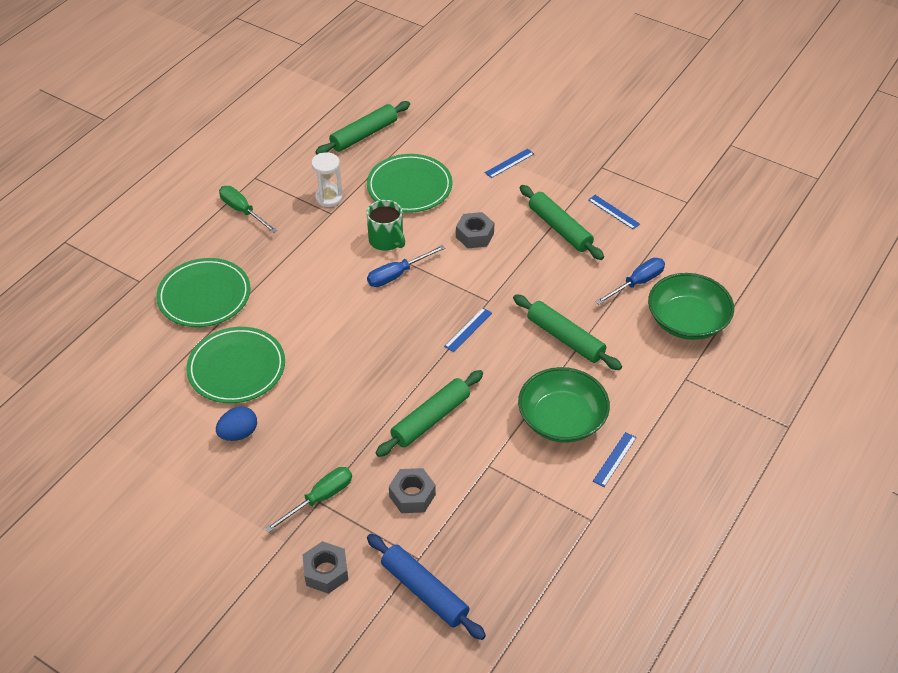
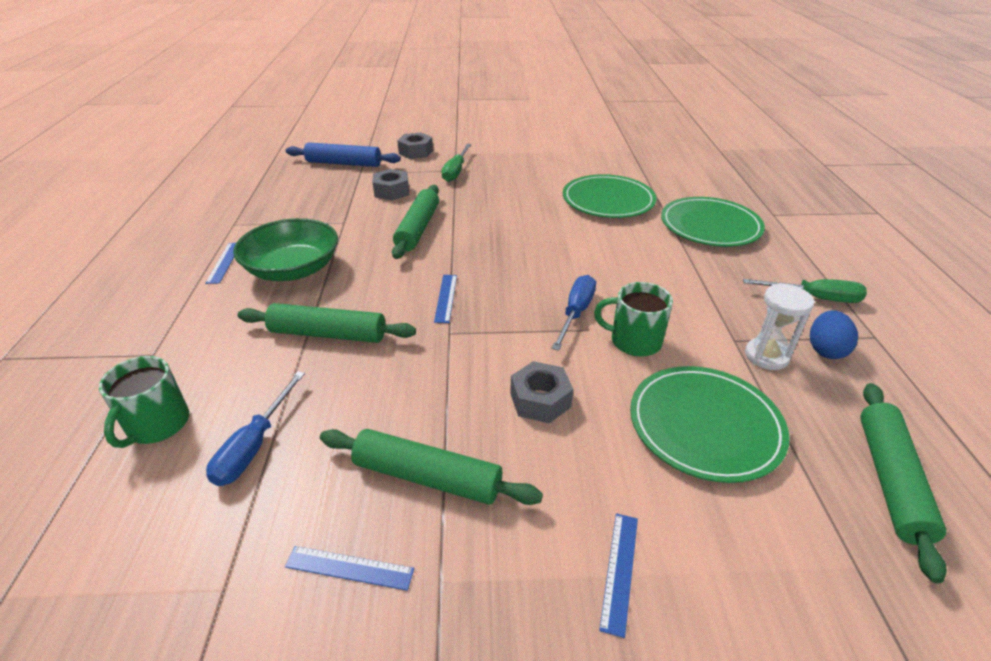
camera: 145 degrees right, 10 degrees down
(238, 433) = (551, 176): blue egg -> blue egg (825, 350)
(687, 321) = (157, 425): green bowl -> green mug

